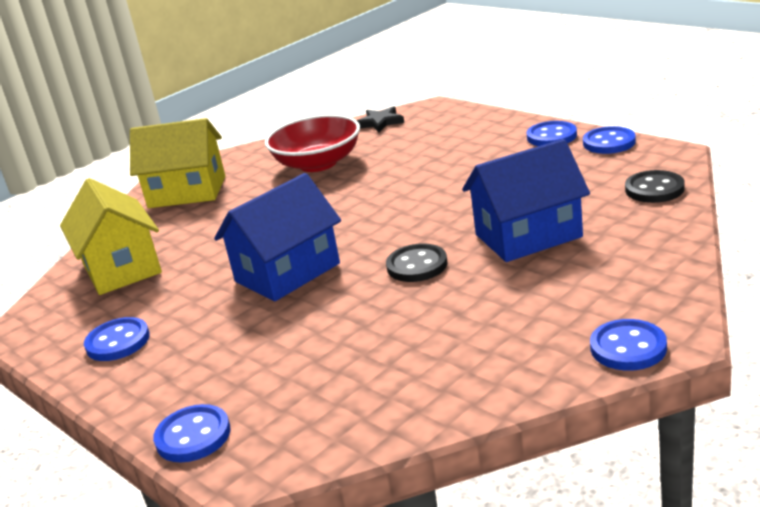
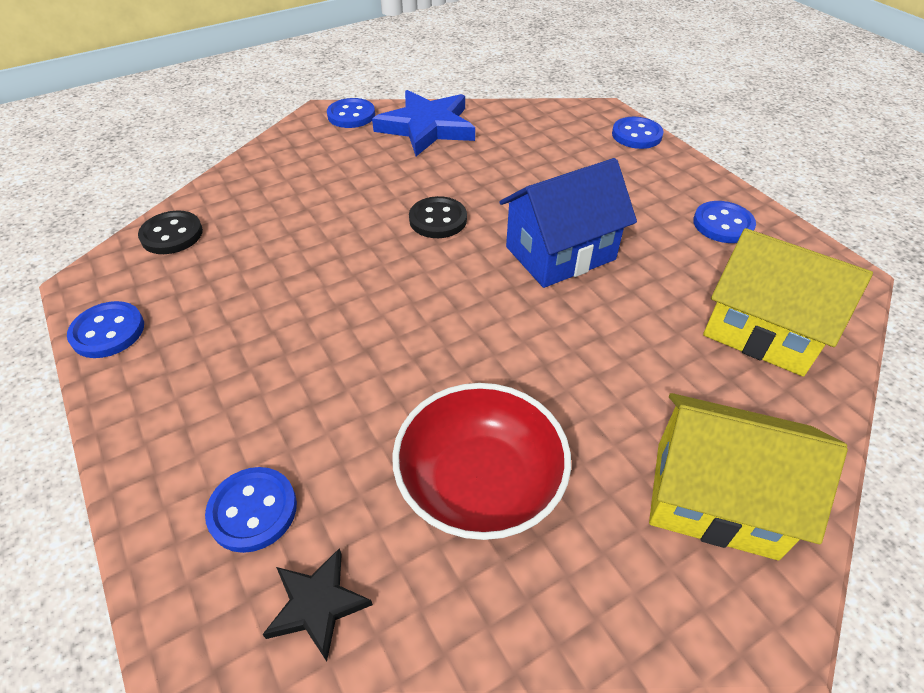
camera: 170 degrees left, 20 degrees up
(121, 268) = (762, 331): yellow house -> yellow house turned 45 degrees counterclockwise
(503, 361) = (427, 127): none -> blue star
(528, 236) = (325, 219): blue house -> none
(551, 136) = (141, 382): blue button -> blue button (253, 510)

